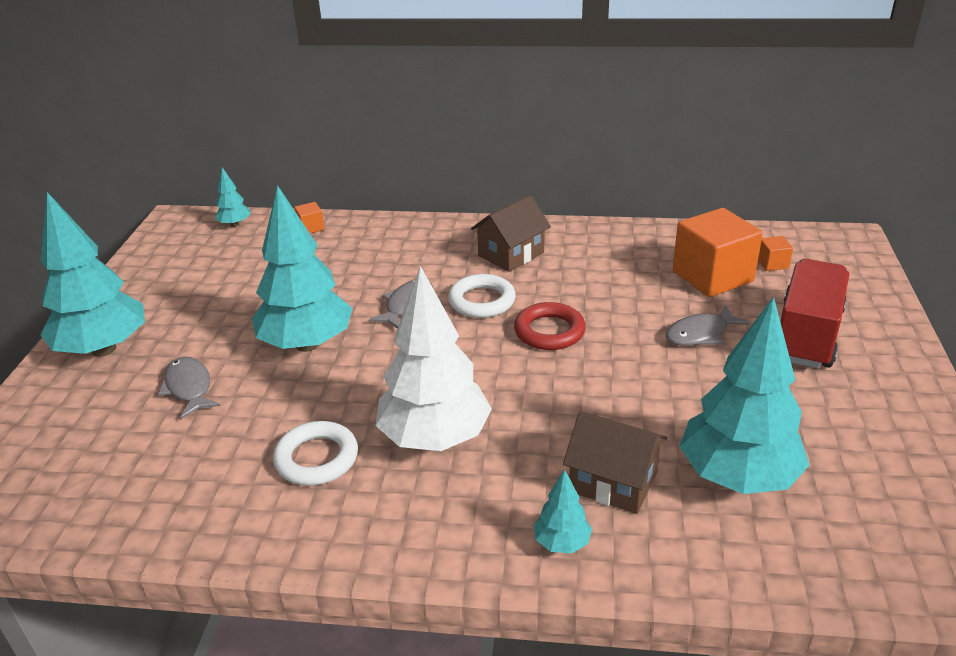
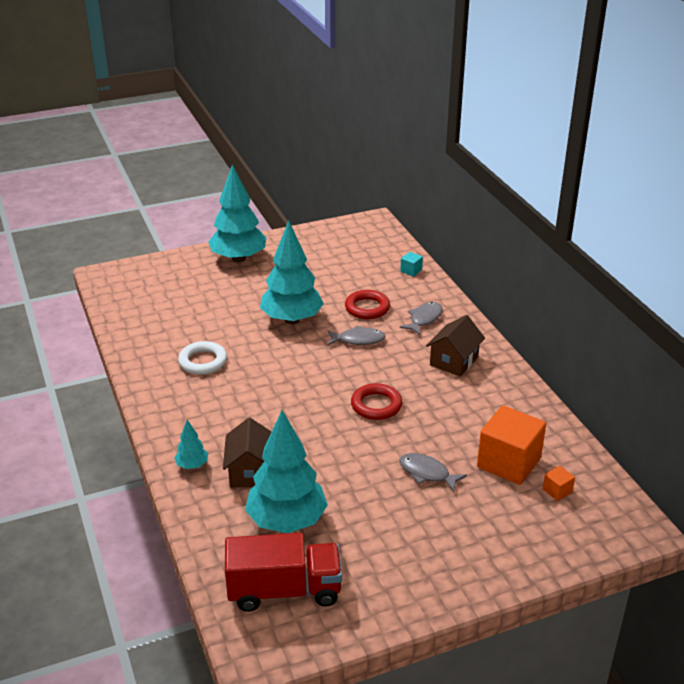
camera: 60 degrees right, 0 degrees up
(189, 387) = (228, 298): grey fish -> grey fish (424, 319)
(235, 224) = (388, 243): turquoise tree -> none
(311, 228) = (411, 271): orange cube -> turquoise cube
(349, 279) = (367, 308): none -> red ring
(435, 438) = (244, 394): white tree -> none
(482, 301) = (387, 367): white ring -> none
(511, 254) = (454, 361): brown house -> brown house turned 75 degrees counterclockwise
(806, 335) = (467, 526): red truck -> red truck (284, 590)

